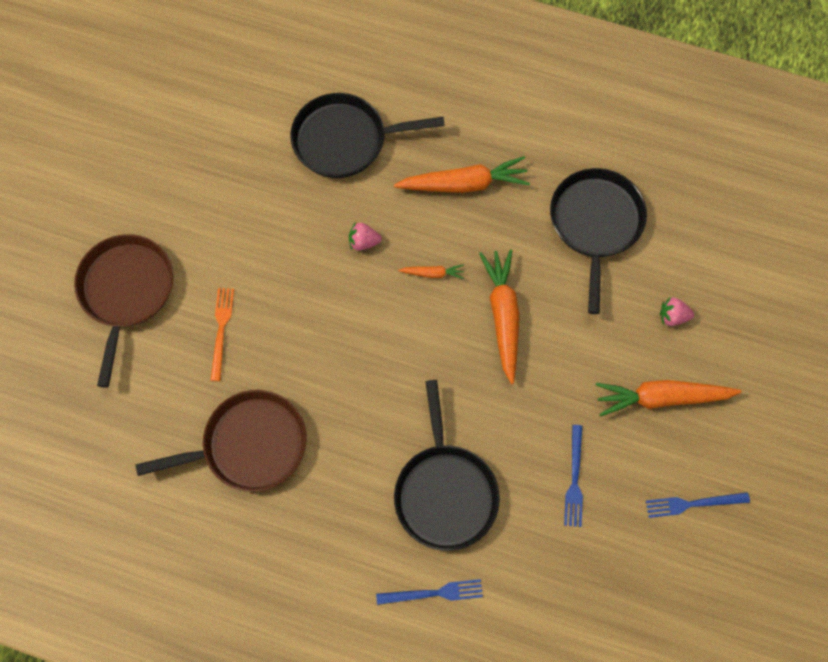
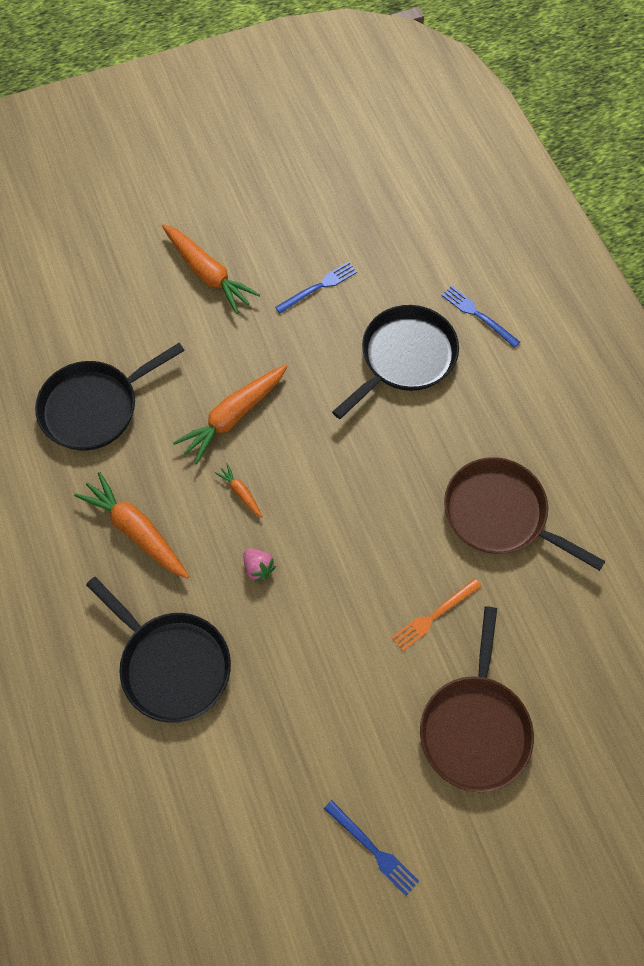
camera: 130 degrees left, 5 degrees down
(126, 291) = (475, 728): brown pan -> brown pan turned 45 degrees counterclockwise
(672, 316) = (134, 306): pink strawberry -> none
(693, 504) = (270, 211): blue fork -> blue fork (373, 849)

